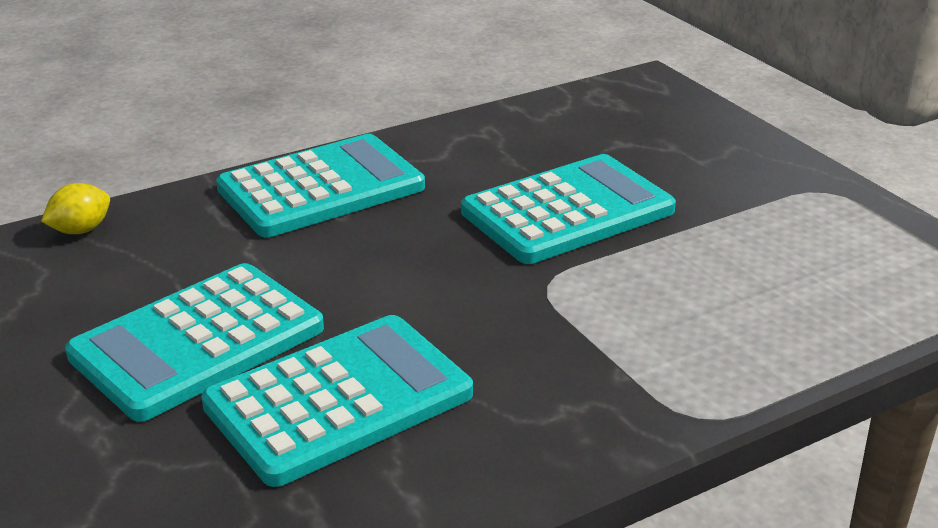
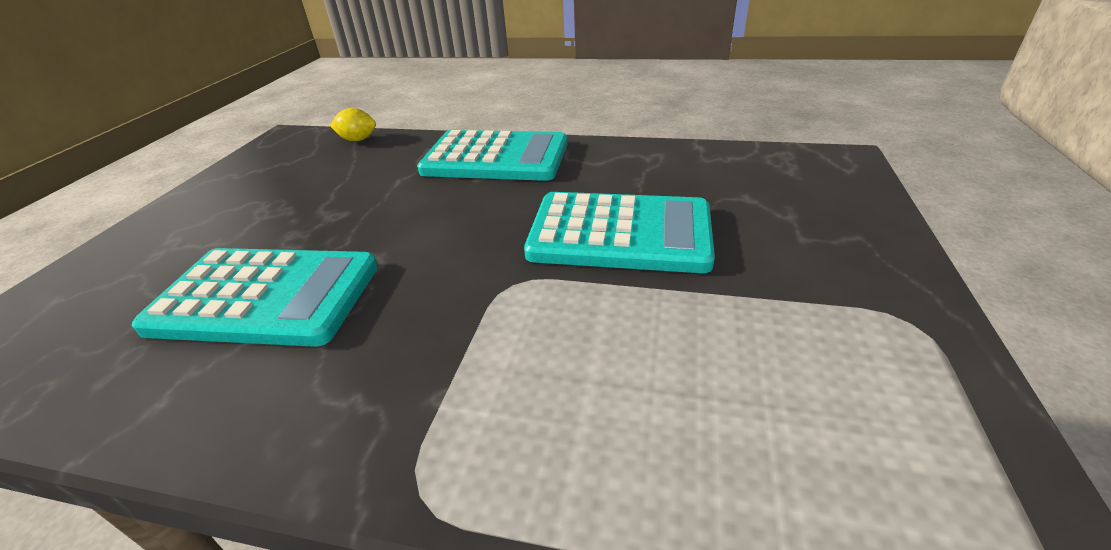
camera: 45 degrees right, 5 degrees up
(197, 342) = (285, 221): turquoise calculator -> none

